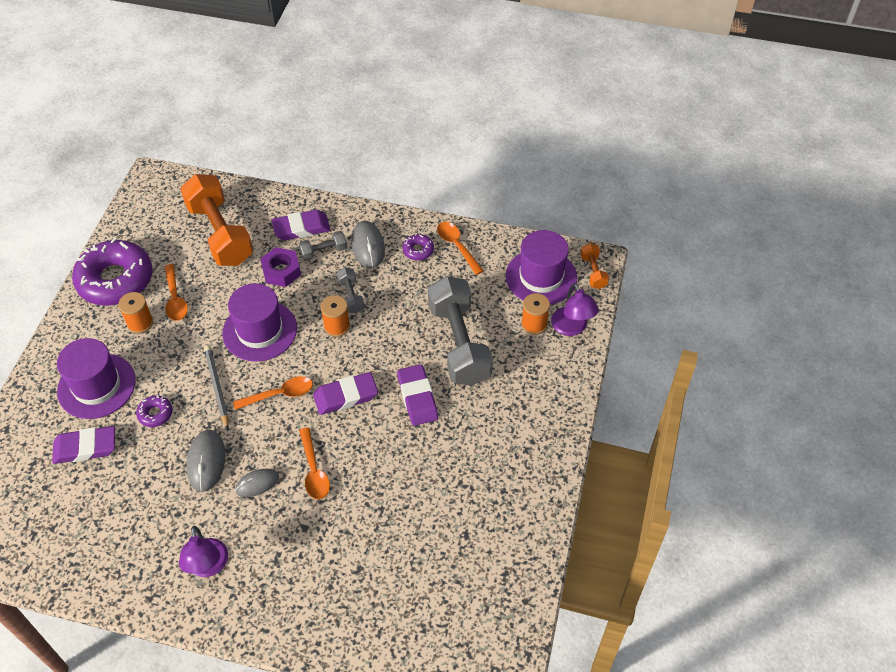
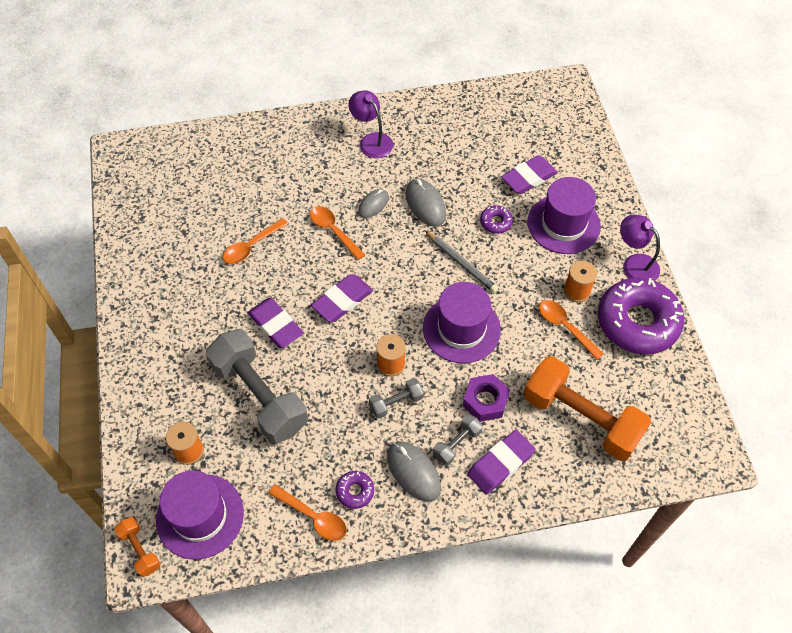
camera: 155 degrees right, 5 degrees up
(280, 394) = (402, 279): orange spoon -> orange spoon (251, 246)
(351, 296) = (396, 402): grey dumbbell -> grey dumbbell turned 75 degrees counterclockwise
(572, 328) = (146, 463): purple lamp -> purple lamp (634, 264)

